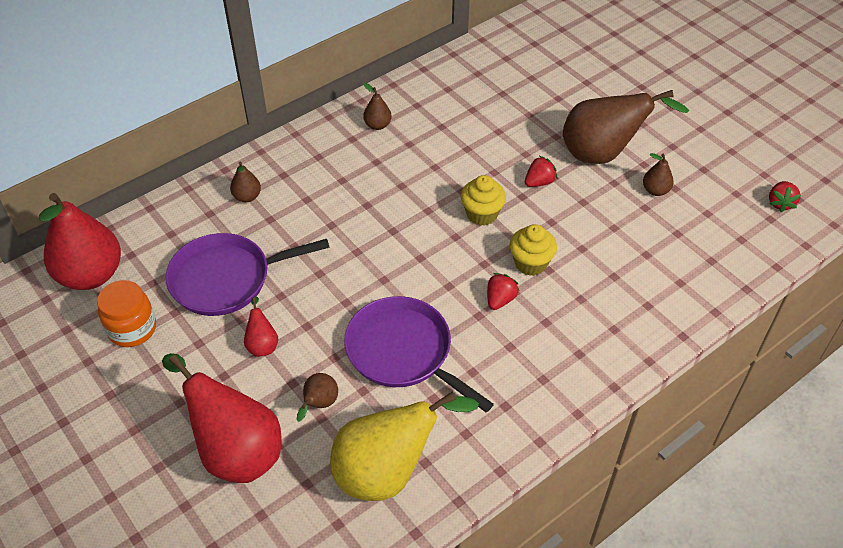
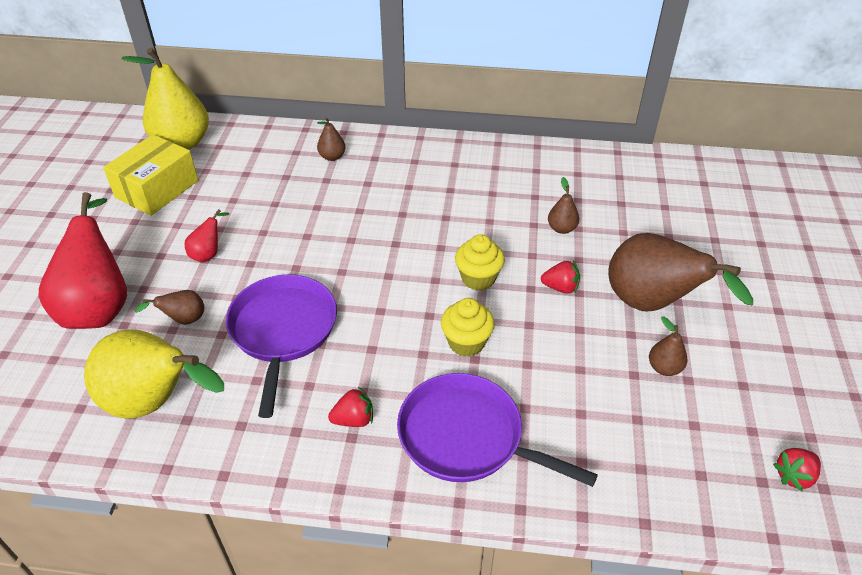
camera: 45 degrees right, 5 degrees down
(91, 275) = (182, 143): red pear -> yellow pear
(132, 329) = (157, 189): orange jar -> yellow box
(226, 279) = (247, 198): purple pan -> purple pan (466, 437)
(377, 125) = (486, 166): brown pear -> brown pear (561, 228)
(500, 299) = (403, 350): red strawberry -> red strawberry (354, 419)

